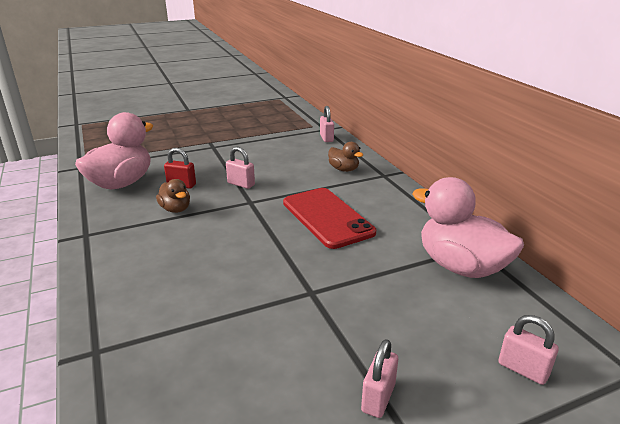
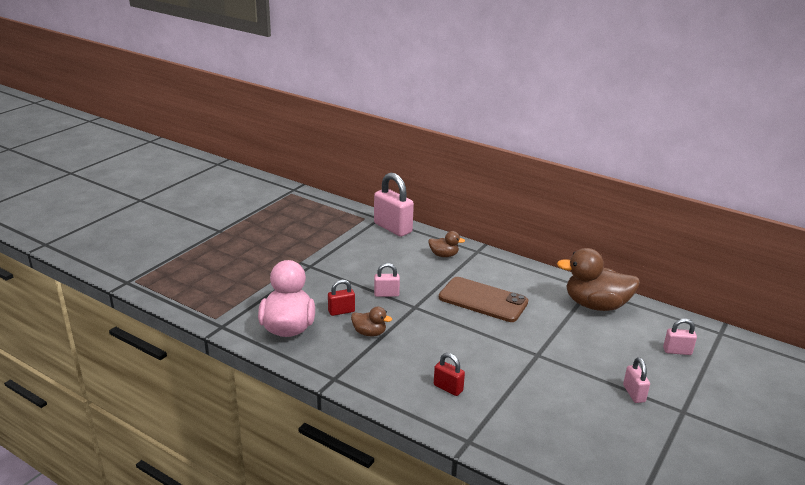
camera: 35 degrees left, 0 degrees up
(164, 285) = (448, 388): none -> red padlock
(326, 138) = (392, 228): pink padlock -> pink padlock, size x1.90
(327, 217) = (483, 300): red phone -> brown phone
(461, 266) = (595, 305): pink duck -> brown duck

